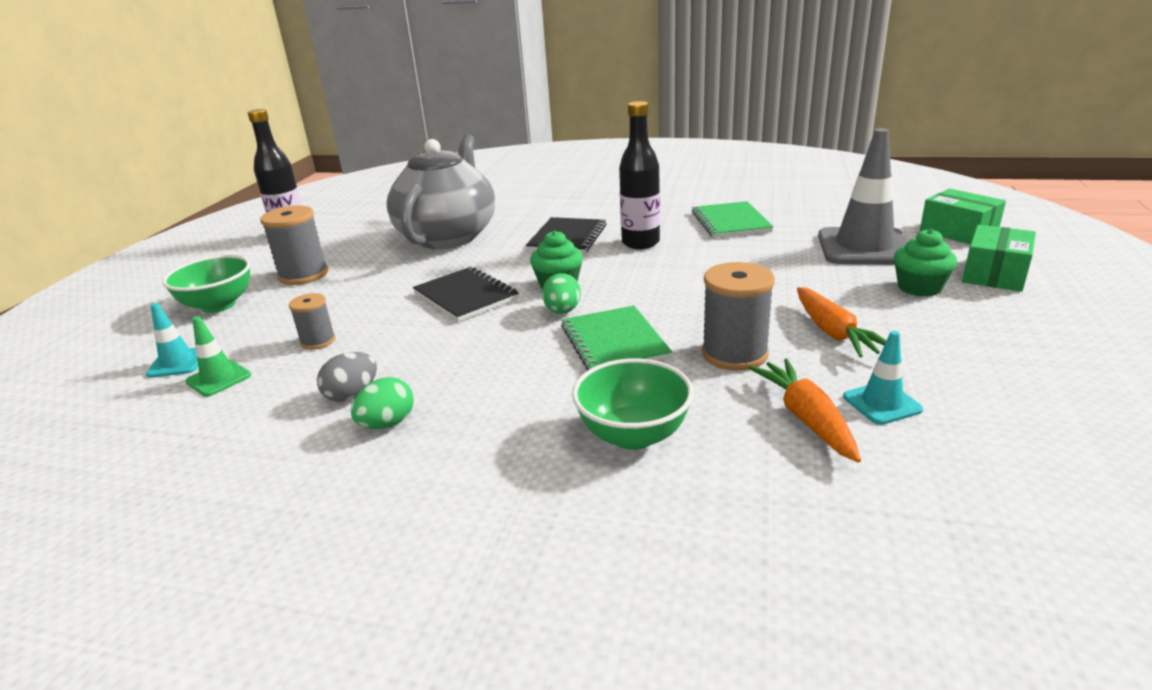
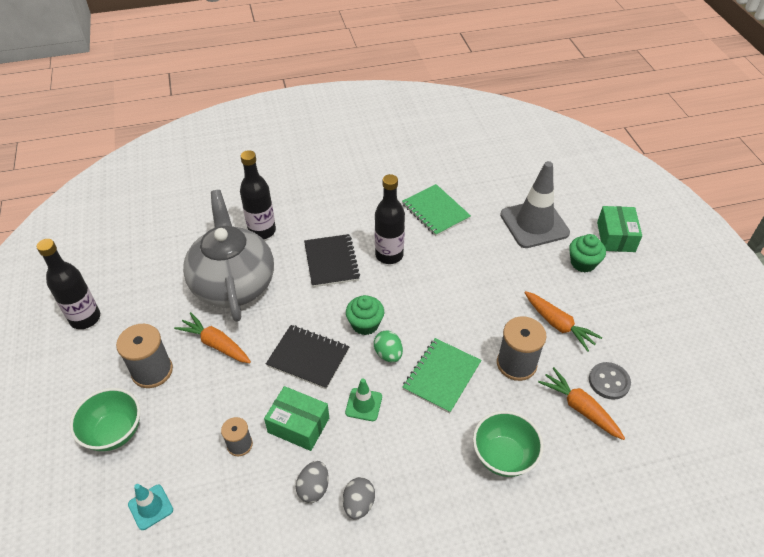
camera: 30 degrees left, 20 degrees up
(218, 378) = (201, 510): green traffic cone -> green traffic cone (363, 404)
(383, 269) = (216, 344): none -> orange carrot
(387, 424) = (358, 504): green egg -> grey egg
(516, 210) = (262, 231): none -> black bottle
(614, 342) = (441, 376): green notebook -> green notebook turned 75 degrees clockwise
(882, 403) = (609, 381): turquoise traffic cone -> grey button
(958, 232) = (579, 191): green box -> green box (298, 425)

